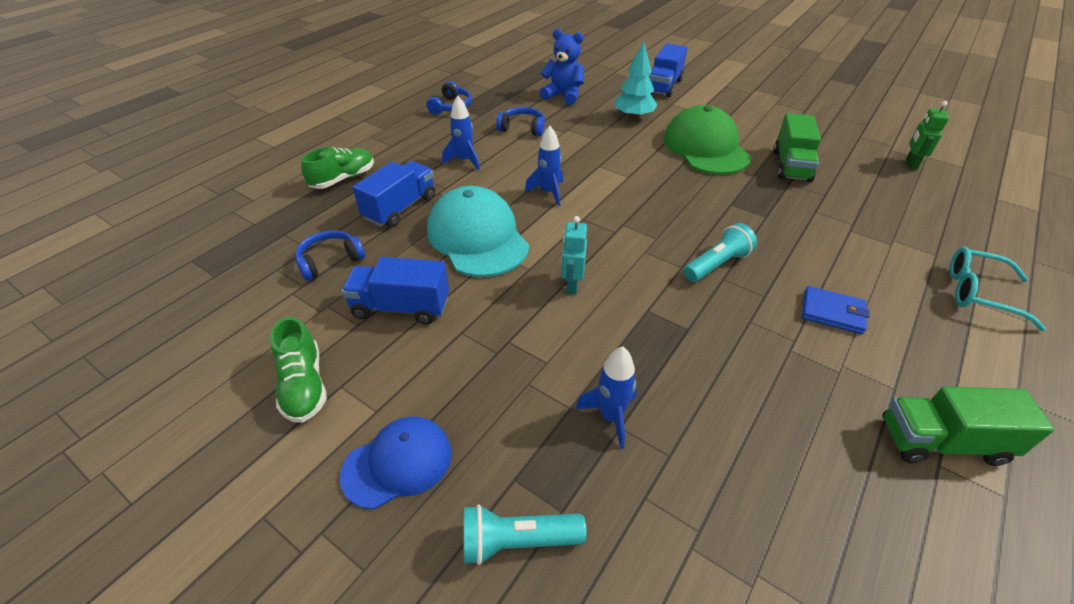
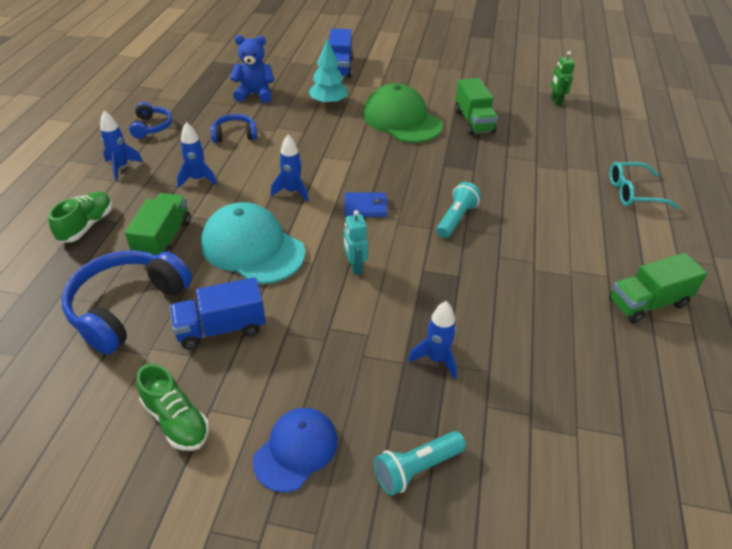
camera: 25 degrees left, 0 degrees up
(330, 261) = (127, 307): blue headphones -> blue headphones, size x1.88
(400, 208) = (164, 240): blue truck -> green truck
(404, 136) = (121, 167): none -> blue rocket
(832, 312) = (550, 233): blue wallet -> blue wallet (365, 207)

